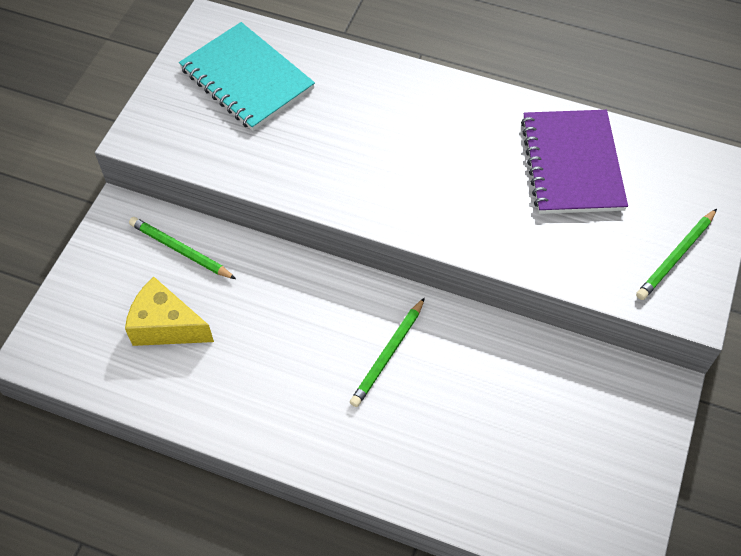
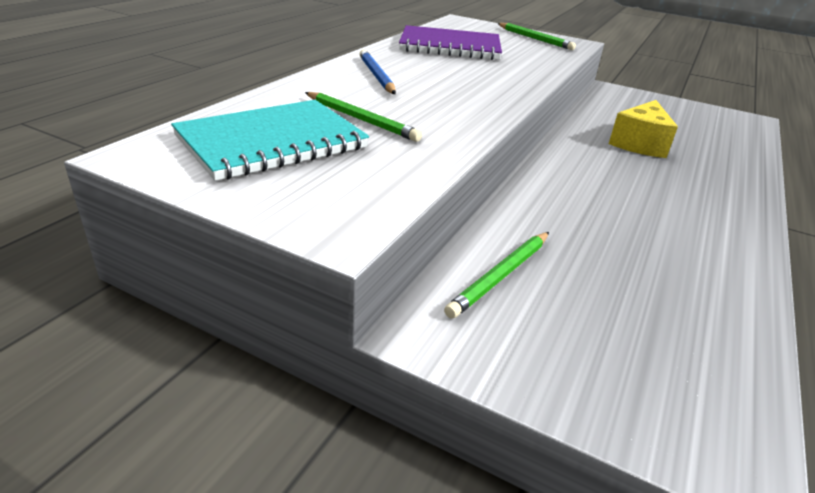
camera: 85 degrees left, 25 degrees down
(166, 326) = (628, 297): yellow cheese -> yellow cheese (640, 144)
(388, 354) = (618, 167): green pencil -> green pencil (361, 119)
(425, 113) = (376, 75): none -> blue pencil

